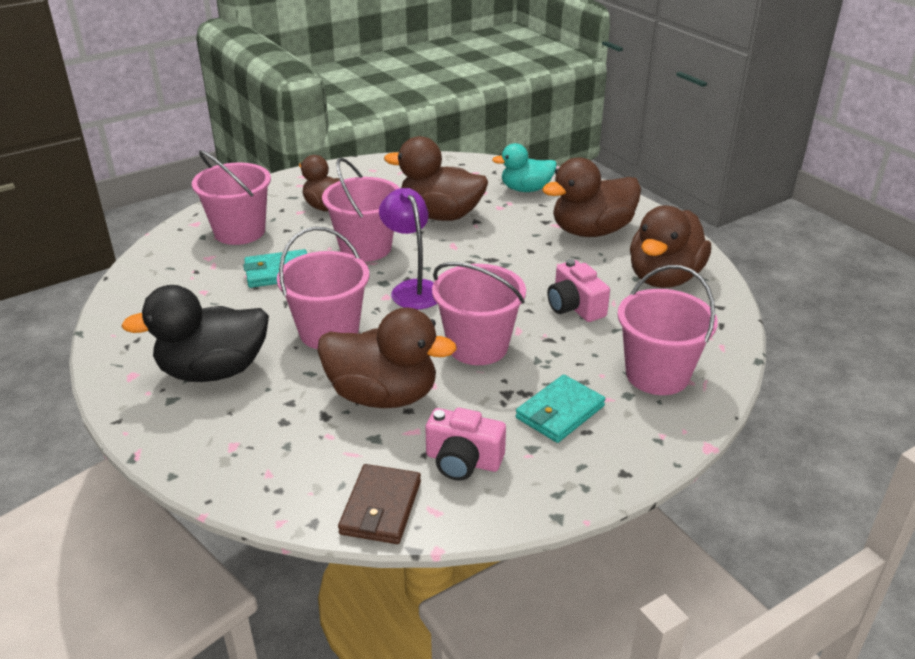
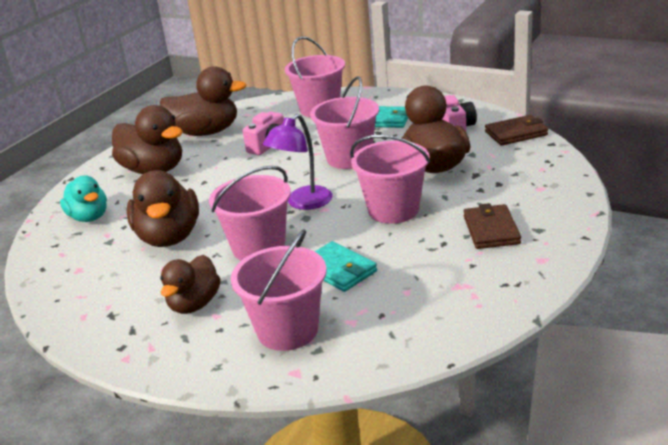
camera: 115 degrees left, 5 degrees down
(213, 371) = (491, 230): black duck -> brown wallet

